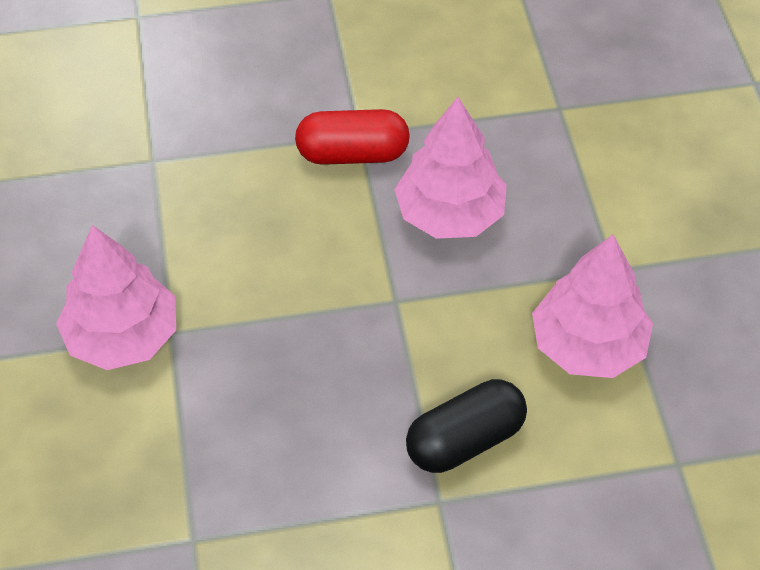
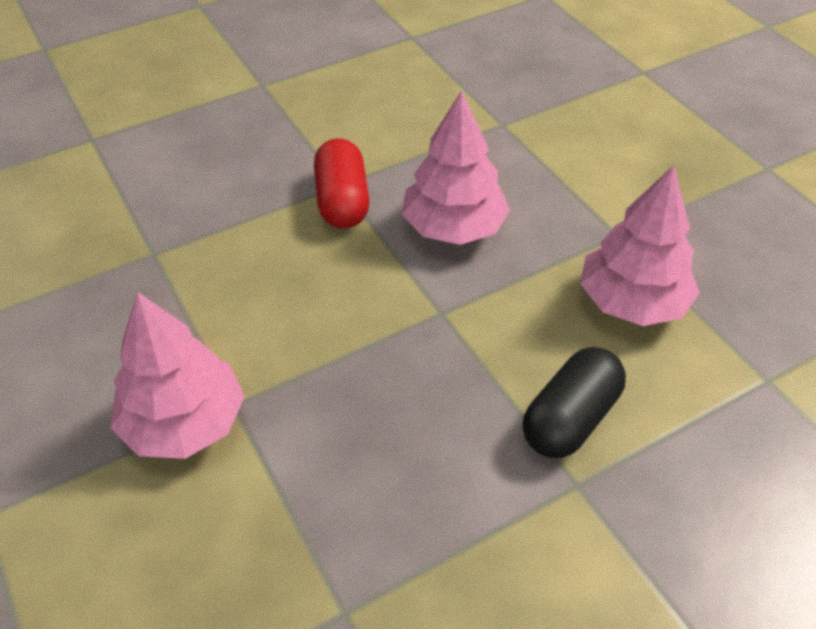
camera: 20 degrees left, 5 degrees down
(352, 154) = (342, 201): red capsule -> red capsule turned 75 degrees counterclockwise

